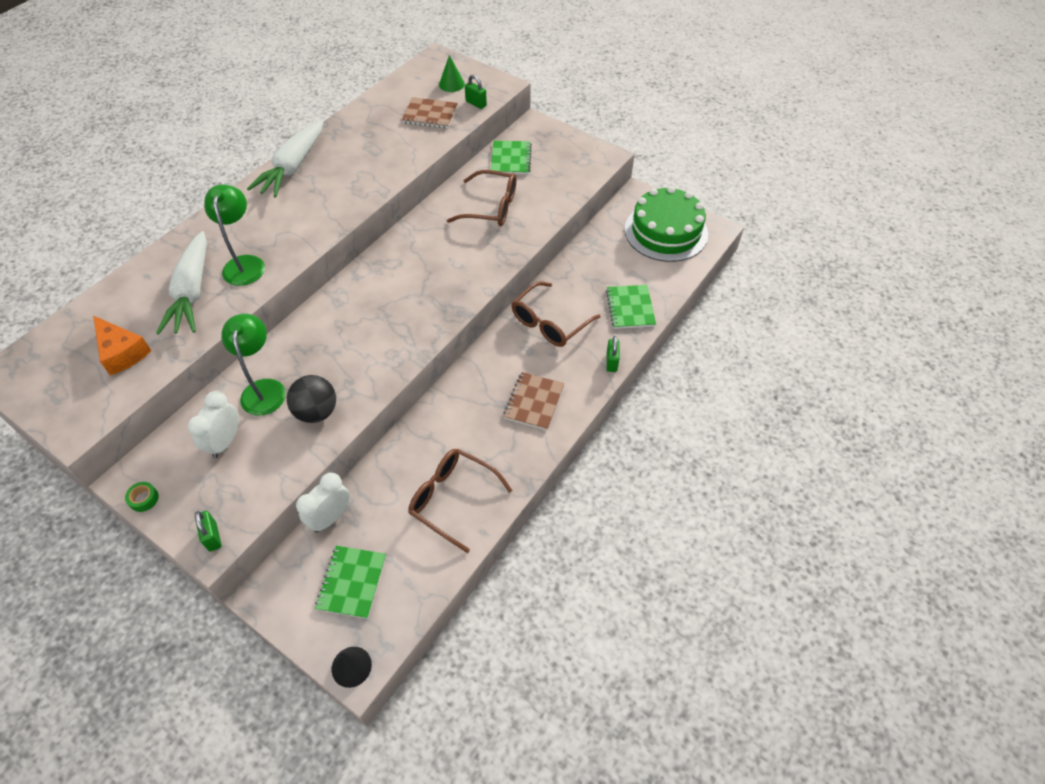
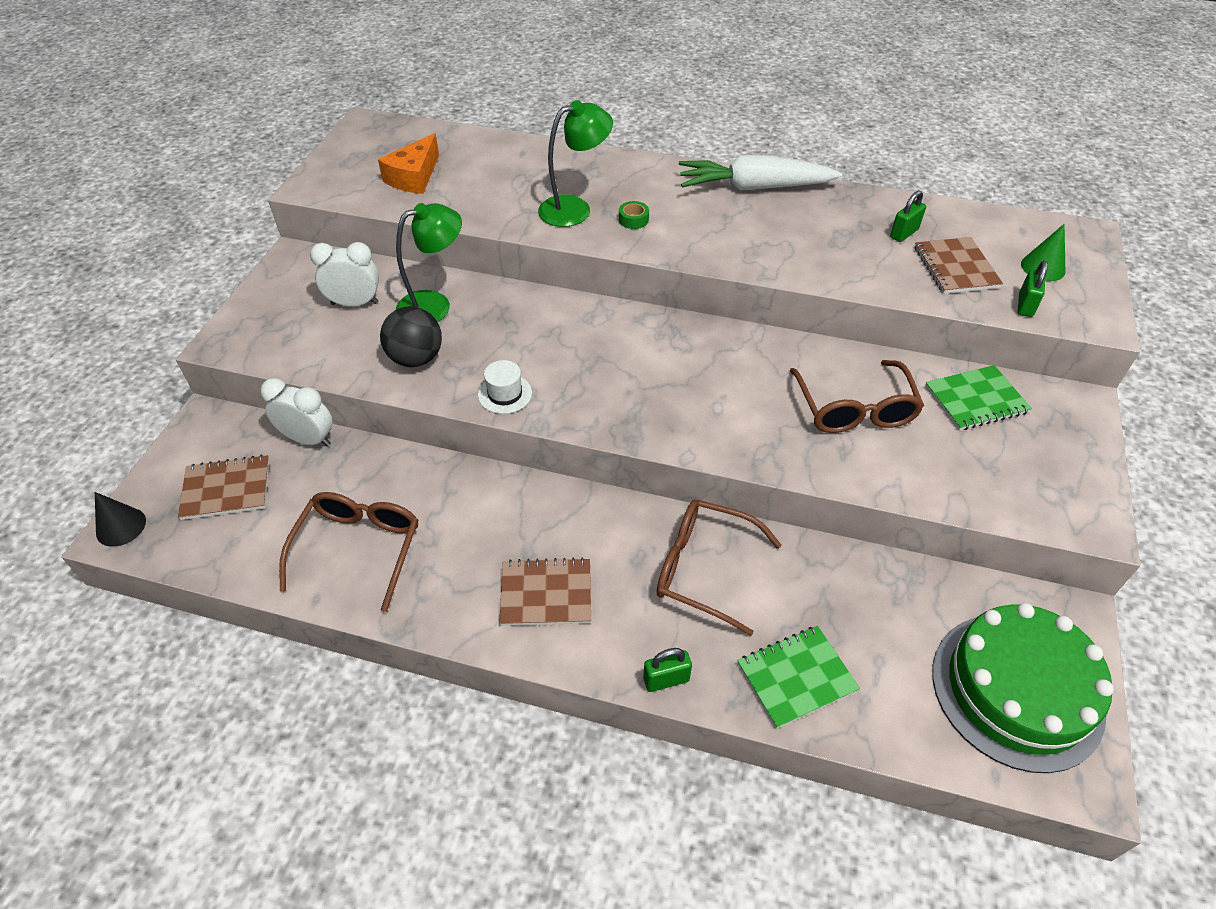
camera: 70 degrees right, 5 degrees down
(144, 499) = (272, 275): green tape -> green tape (633, 219)
(192, 292) = (514, 189): white carrot -> none
(213, 536) = (234, 339): green padlock -> green padlock (904, 233)
(351, 582) = (226, 489): green notebook -> brown notebook
(384, 367) = (505, 394): none -> white hat

